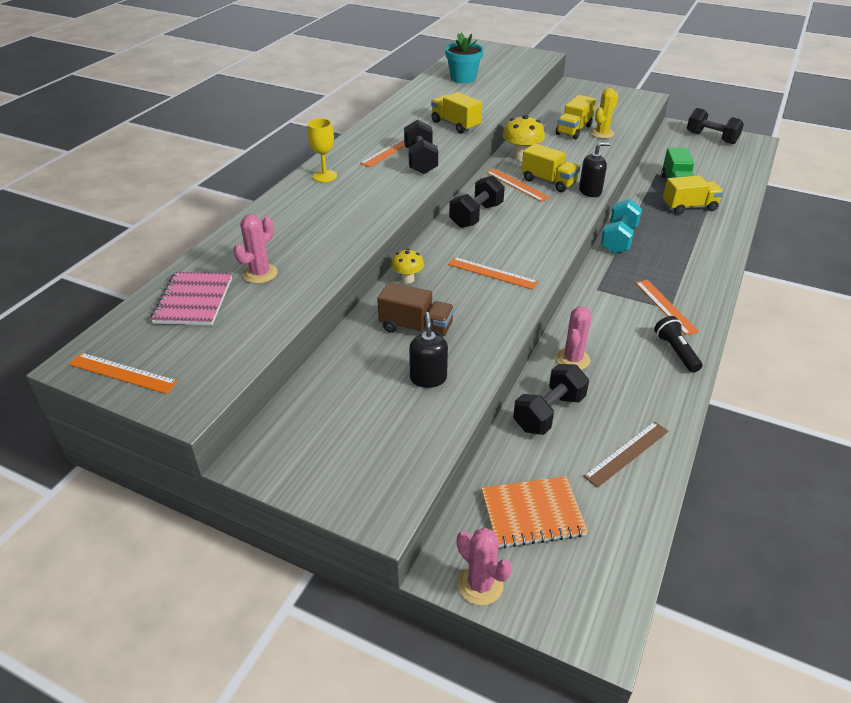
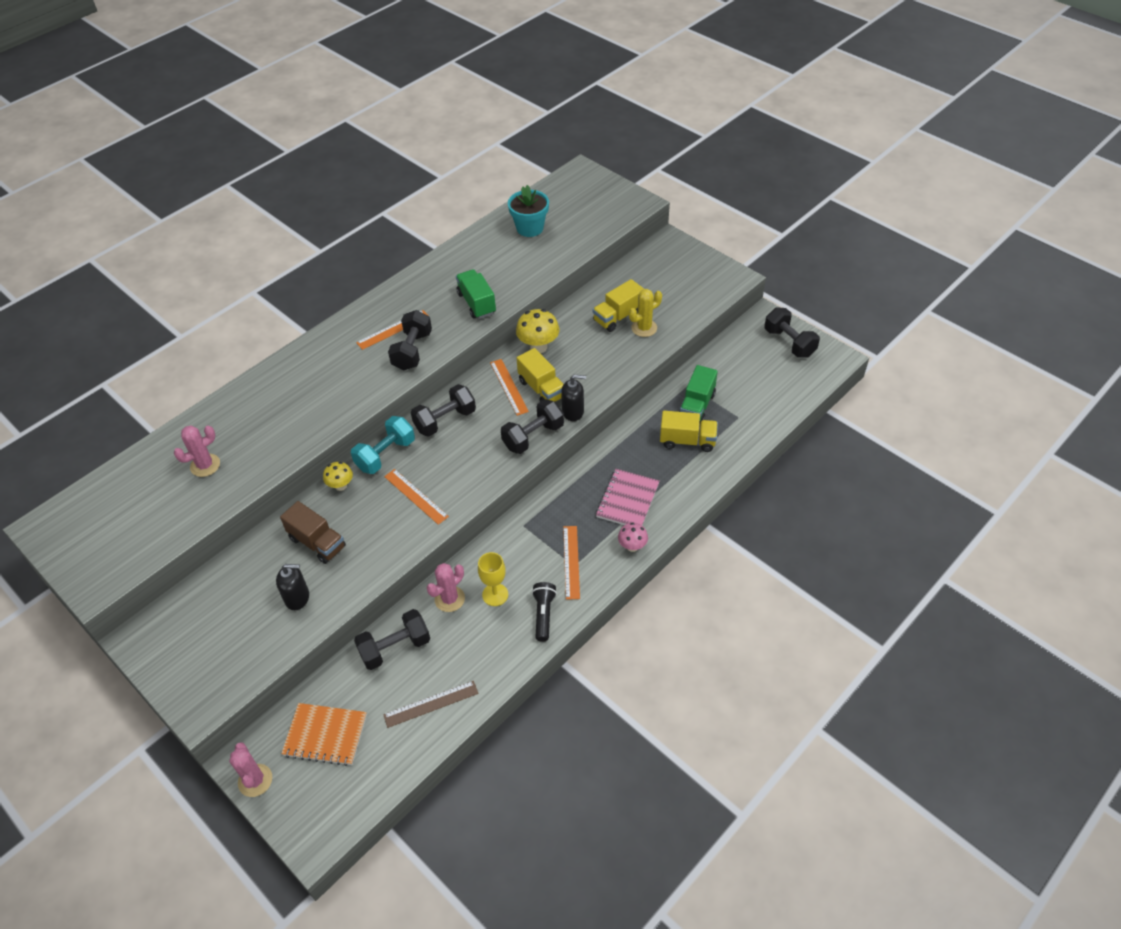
camera: 20 degrees right, 10 degrees up
(122, 373) = (64, 545): orange ruler -> none
(193, 300) = (143, 483): pink notebook -> pink notebook (627, 500)
(324, 176) = (316, 353): yellow goblet -> yellow goblet (495, 594)
(428, 378) = (297, 598): black soap dispenser -> black soap dispenser turned 75 degrees clockwise
(455, 125) = (476, 303): yellow truck -> green truck
(569, 213) = (533, 436): none -> black dumbbell
(618, 239) = (585, 468): turquoise dumbbell -> turquoise dumbbell (385, 455)
(710, 284) = (632, 546): none -> pink mushroom

